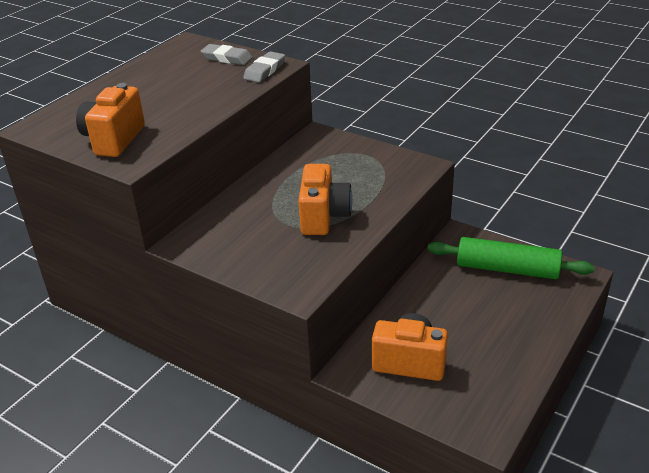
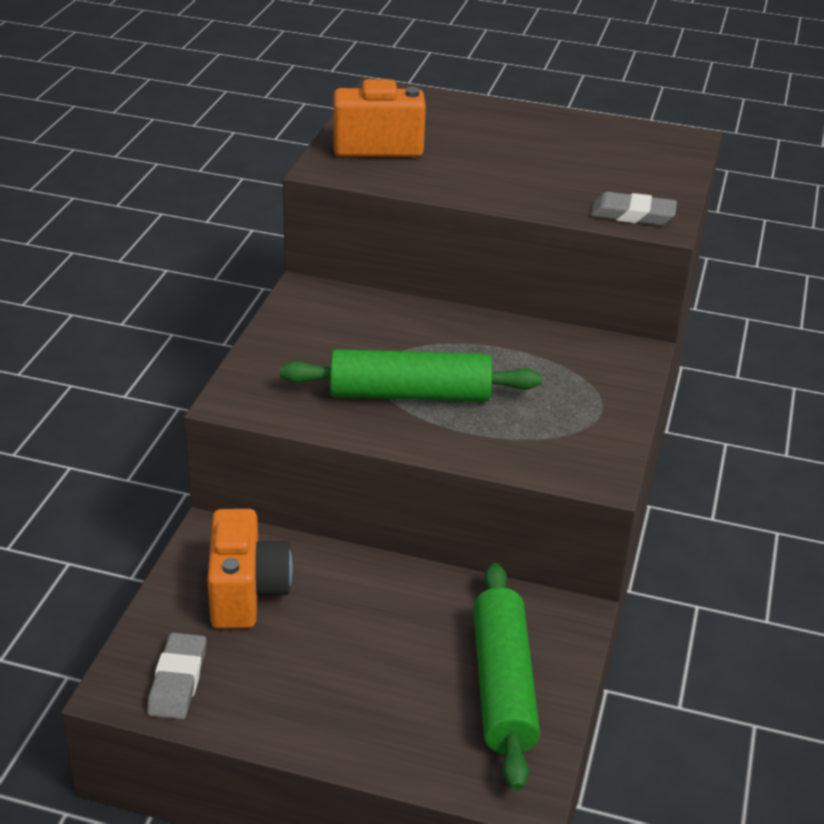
camera: 70 degrees right, 0 degrees up
(227, 58) = (652, 178): grey eraser -> grey eraser (177, 681)
(323, 217) = (410, 394): orange camera -> green rolling pin

